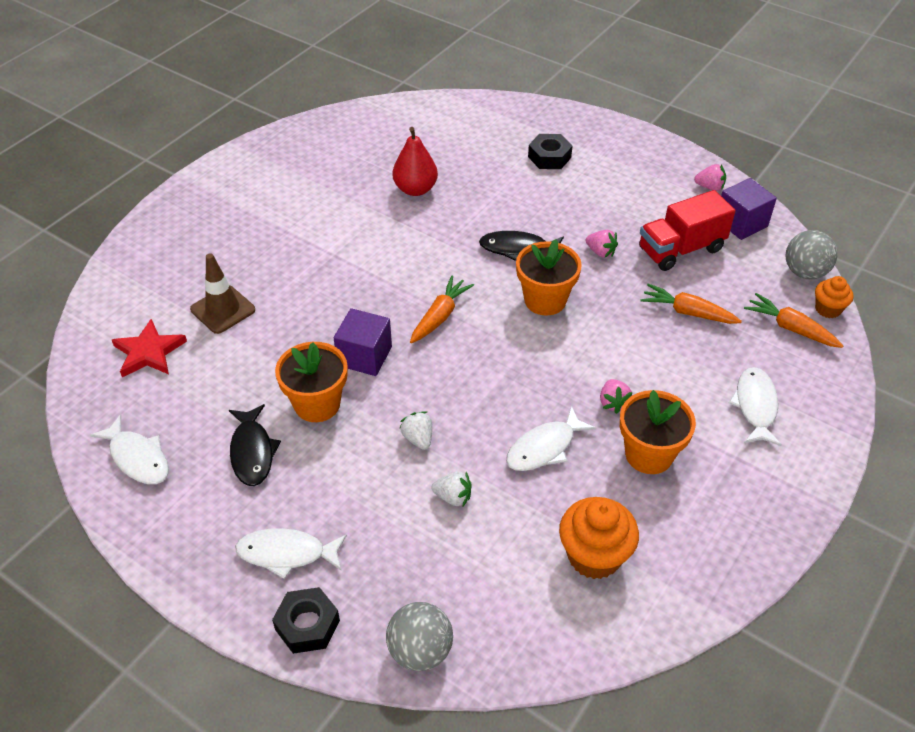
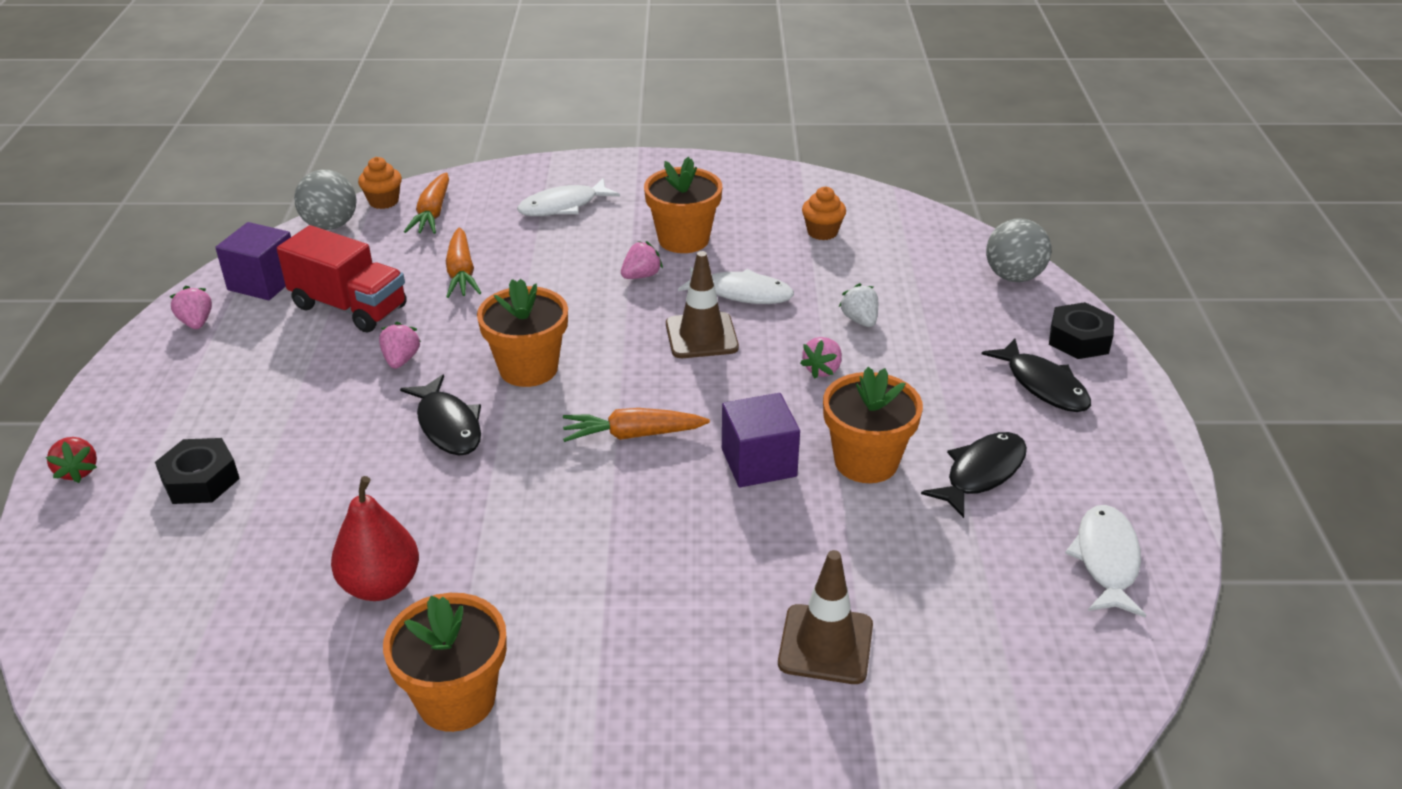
camera: 125 degrees left, 10 degrees down
(149, 352) = (976, 670): red star -> none
(287, 553) = (1043, 385): white fish -> black fish
(325, 189) = (456, 699): none -> orange flower pot
(418, 438) = (822, 369): white strawberry -> pink strawberry
(510, 397) = (701, 336): none -> brown traffic cone
(591, 124) = (78, 471): none -> red strawberry
(594, 556) = (822, 232): orange cupcake -> orange cupcake, size x0.58

